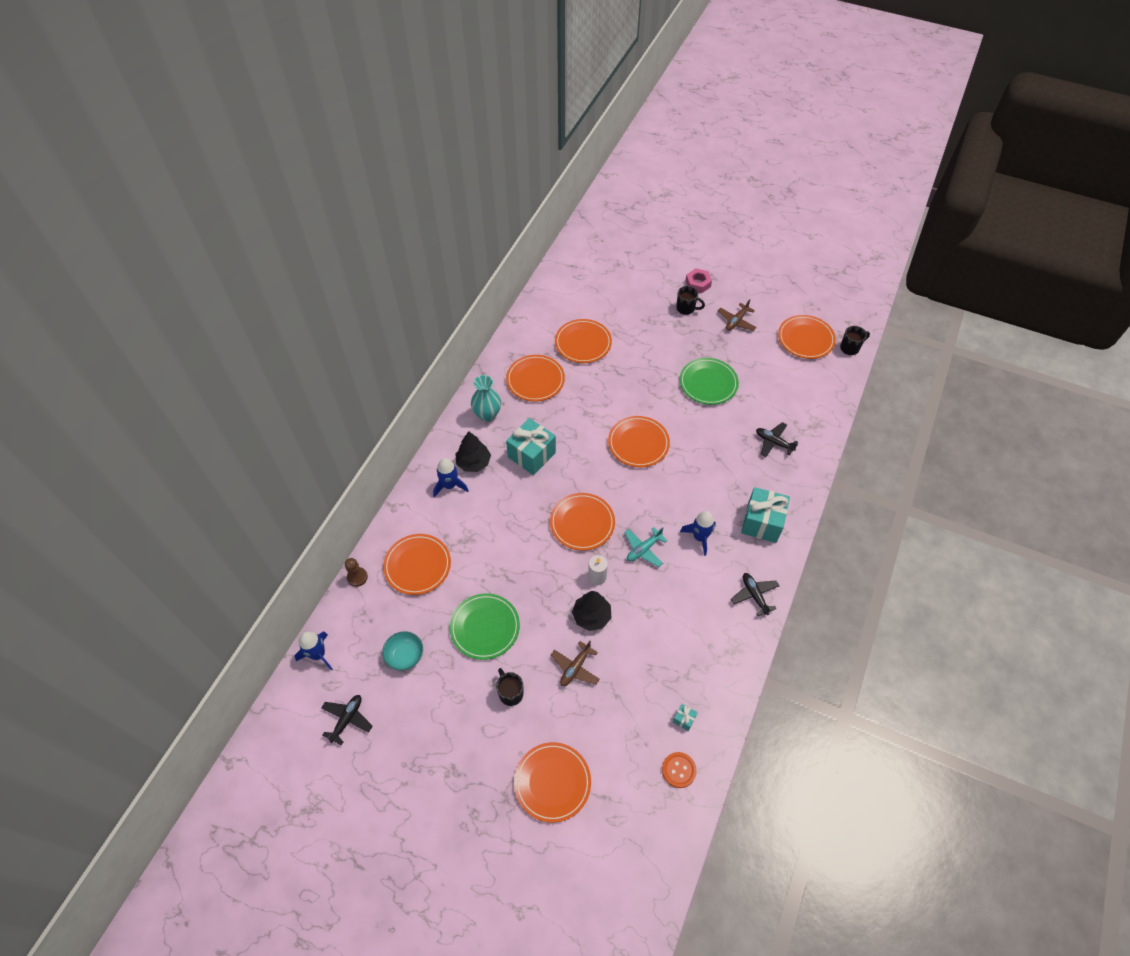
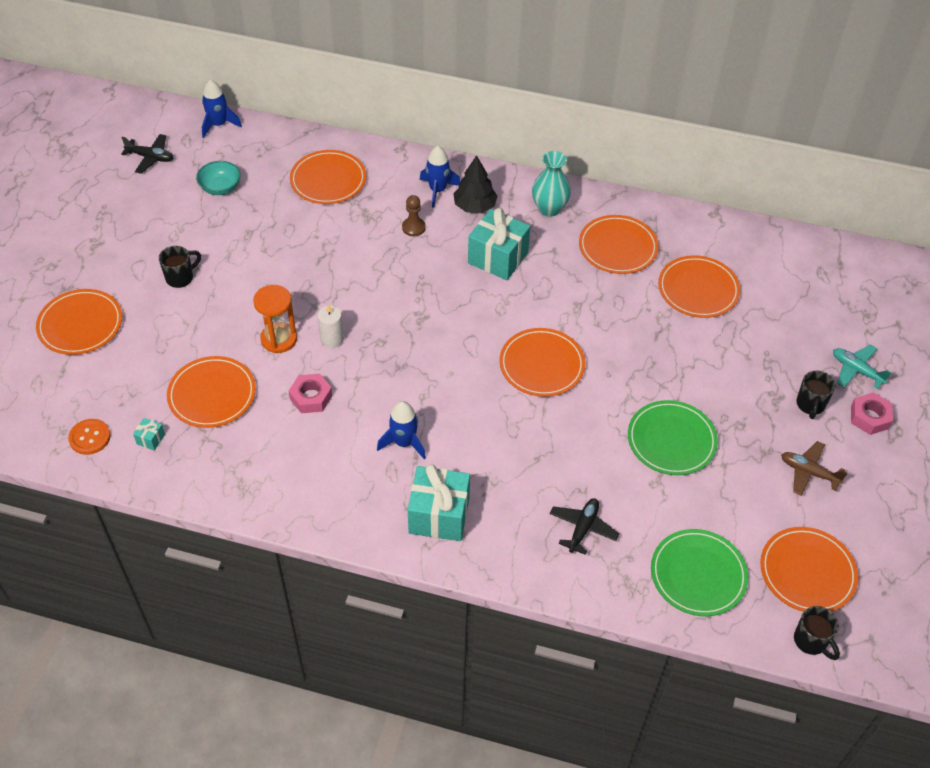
camera: 80 degrees right, 5 degrees down
(357, 577) = (308, 136): brown pawn -> brown pawn (413, 227)
(485, 627) = (257, 246): green plate -> green plate (698, 574)
(575, 668) = (212, 330): brown plane -> none
(582, 523) = (406, 317): orange plate -> orange plate (212, 394)
(591, 616) = (279, 339): black tree -> orange hourglass
(643, 549) = (377, 383): turquoise plane -> turquoise plane (856, 370)
(652, 596) = (311, 397): none -> pink nut
(754, 595) = (323, 509): black plane -> none

